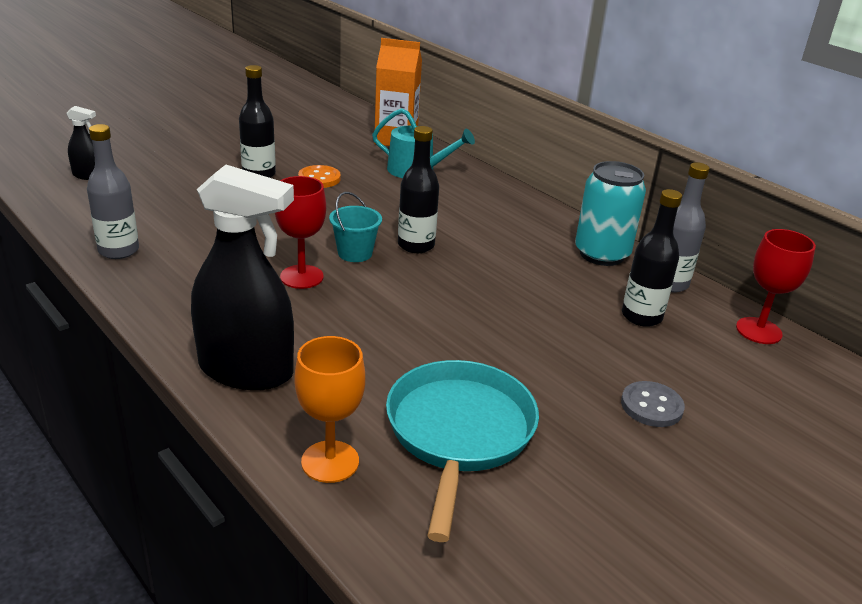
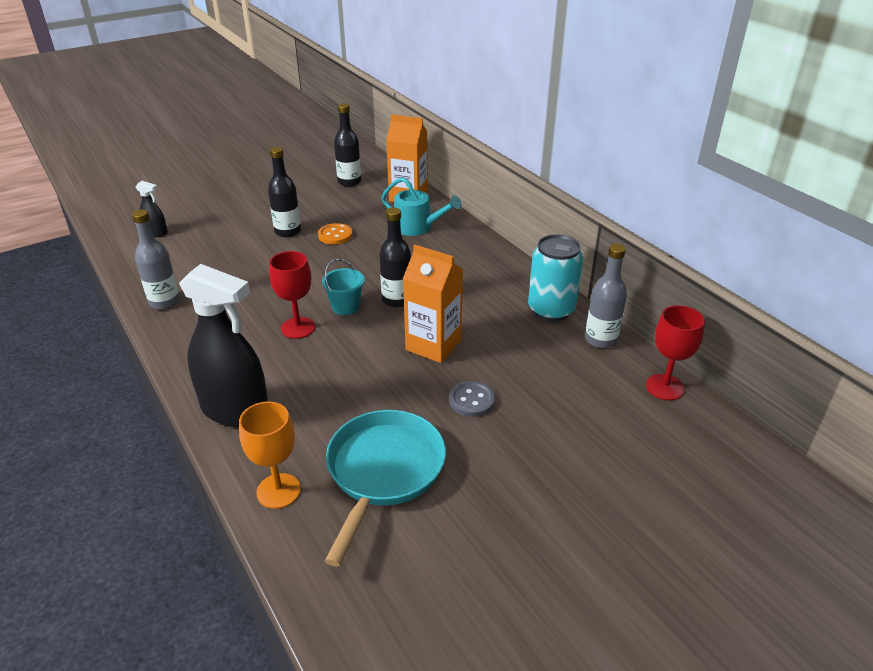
camera: 10 degrees right, 5 degrees up
(475, 293) = (433, 345): none -> orange carton
(641, 316) = (566, 371): black bottle -> black bottle (349, 182)
(651, 406) = (547, 454): grey button -> grey button (471, 400)

